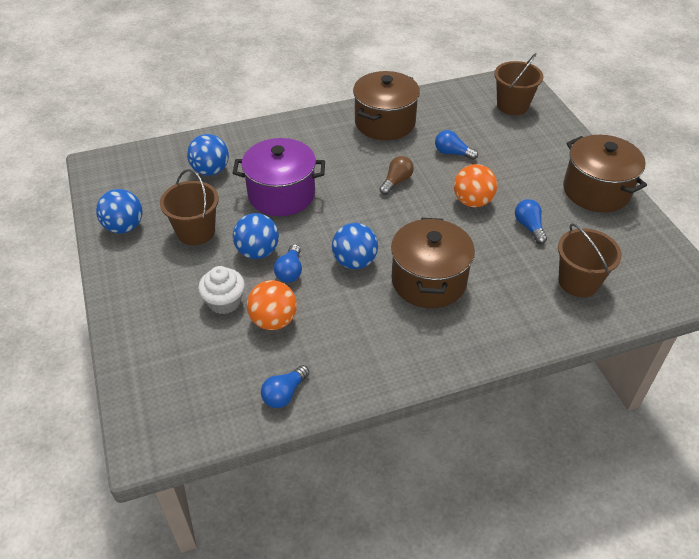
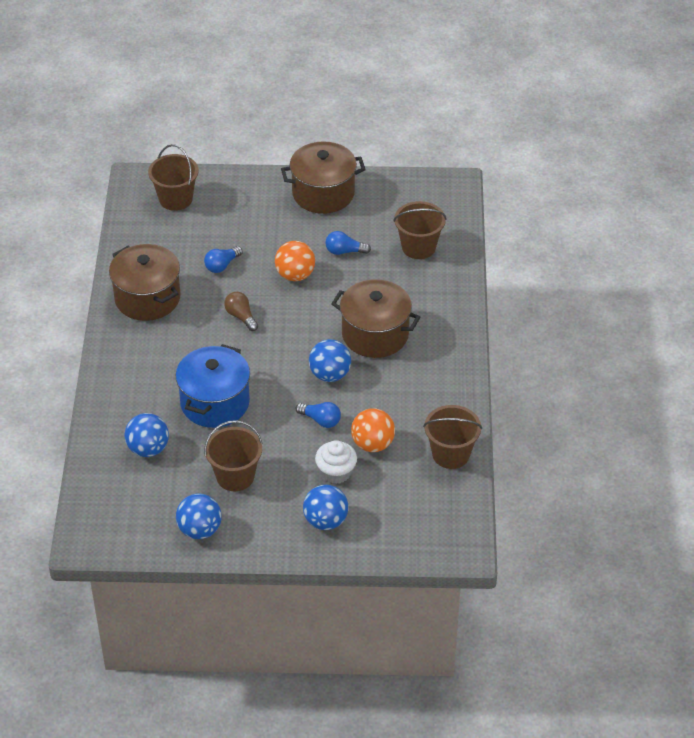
camera: 70 degrees left, 0 degrees up
(257, 252) = (285, 437): blue ball -> blue ball (325, 521)
(281, 194) = (215, 402): purple pot -> blue pot
(284, 394) = (451, 454): blue light bulb -> brown bucket

